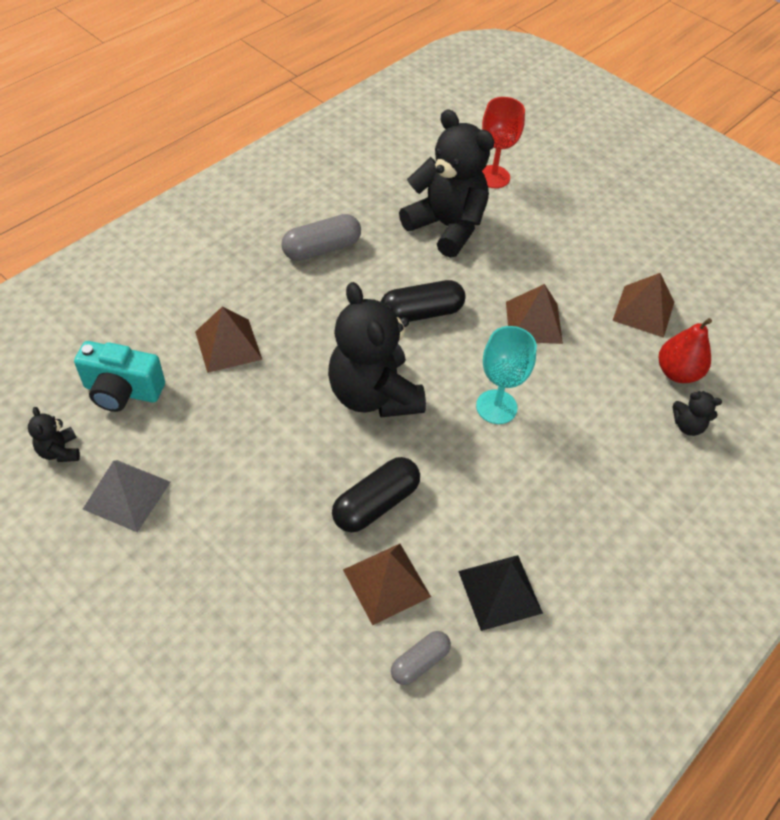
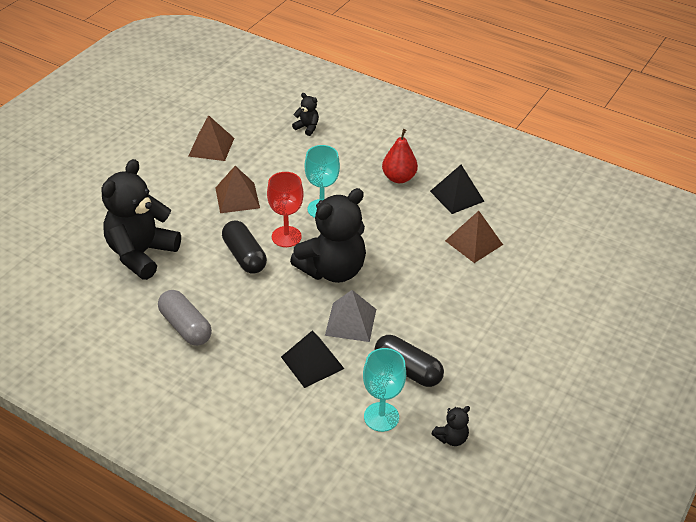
camera: 100 degrees left, 10 degrees down
(122, 391) = (381, 417): turquoise camera -> turquoise goblet
(127, 495) = (470, 384): grey pyramid -> grey pyramid (350, 322)
(228, 345) = (312, 362): brown pyramid -> black pyramid
(376, 503) = (421, 255): black capsule -> black capsule (407, 370)
(420, 662) = (514, 222): grey capsule -> none
(493, 177) = (70, 233): red goblet -> red goblet (286, 237)
(677, 372) = (264, 132): red pear -> red pear (399, 178)
(688, 426) = (307, 127): black teddy bear -> black teddy bear turned 60 degrees counterclockwise

